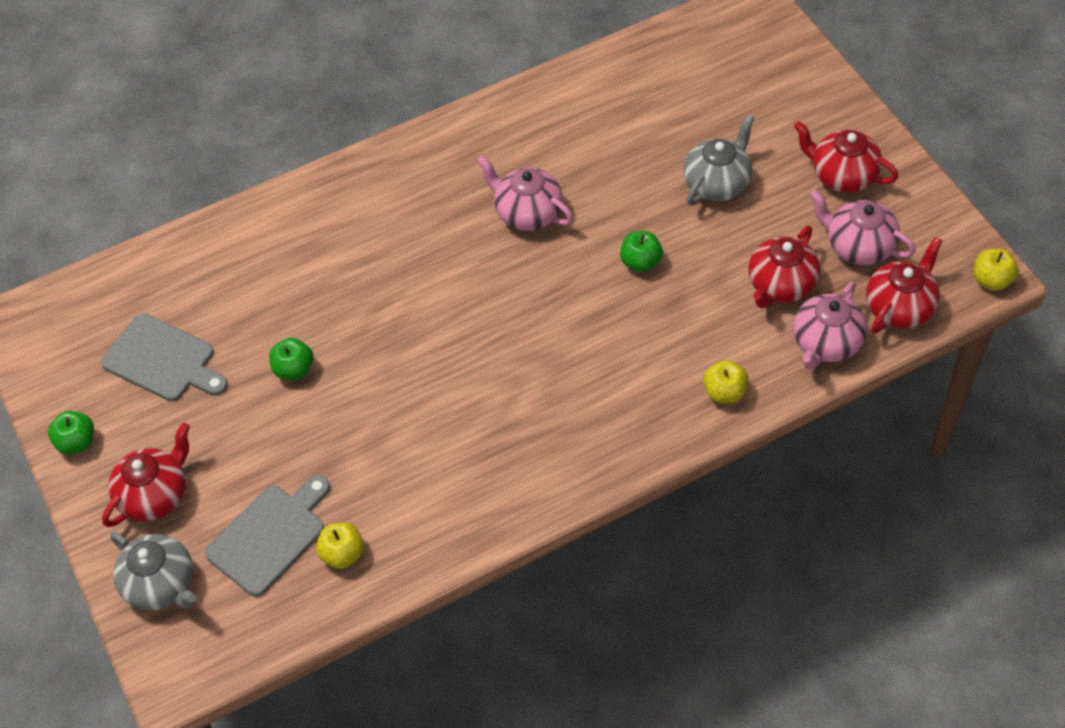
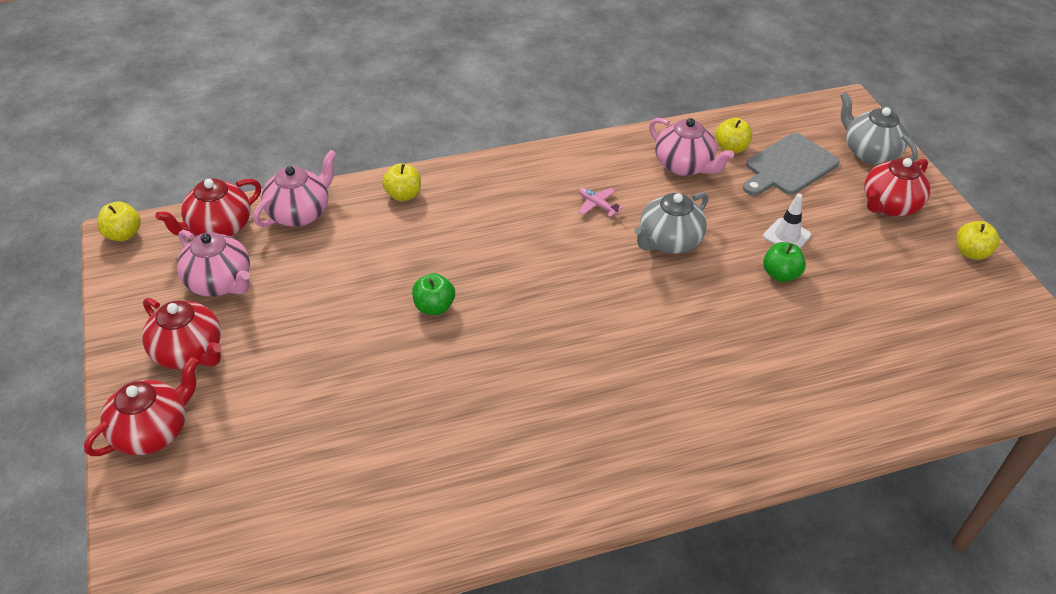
camera: 175 degrees left, 10 degrees down
(77, 442) = (971, 252): green apple -> yellow apple
(163, 360) = (909, 303): grey cutting board -> none
(282, 423) = (786, 236): none -> white traffic cone
(500, 423) = (597, 205): none -> pink plane
(527, 213) = (535, 376): pink teapot -> pink teapot (684, 166)
(717, 183) = (322, 369): grey teapot -> grey teapot (668, 241)
(781, 285) = (312, 263): red teapot -> red teapot (152, 431)

